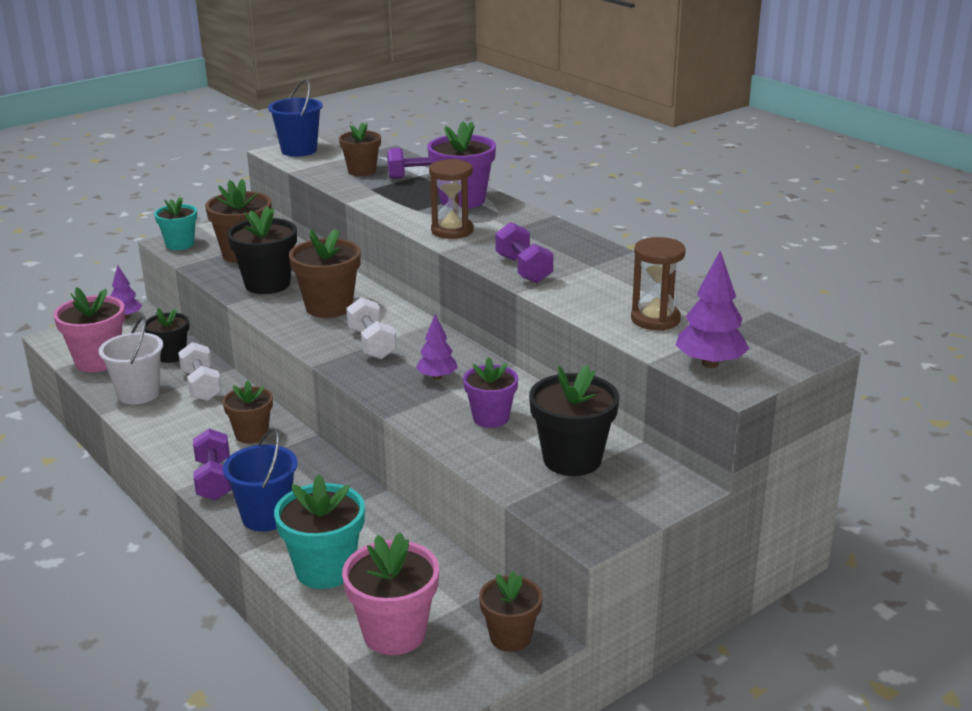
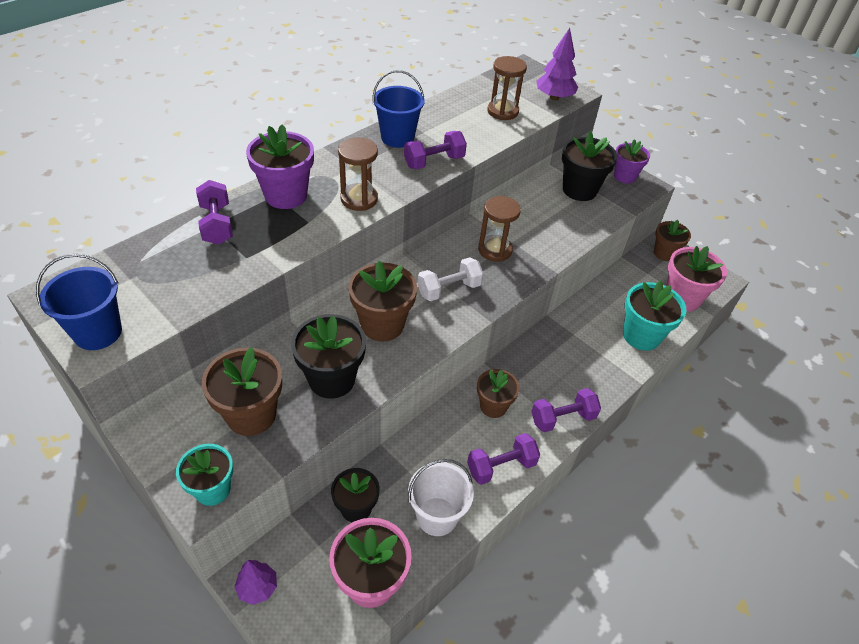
camera: 100 degrees left, 20 degrees up
(172, 433) = (501, 466): none -> purple dumbbell
(201, 386) = (417, 463): white dumbbell -> none
(266, 517) = (597, 376): blue bucket -> blue bucket (397, 138)
(362, 171) = (190, 269): brown flower pot -> none
(437, 377) = (495, 250): purple tree -> brown hourglass
(491, 418) = (543, 222): purple flower pot -> purple flower pot (625, 176)

